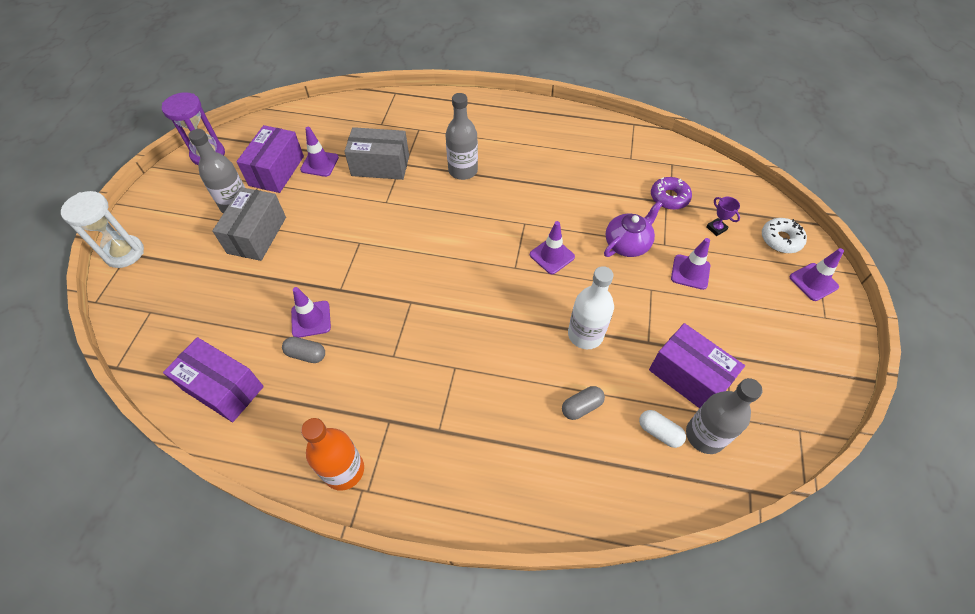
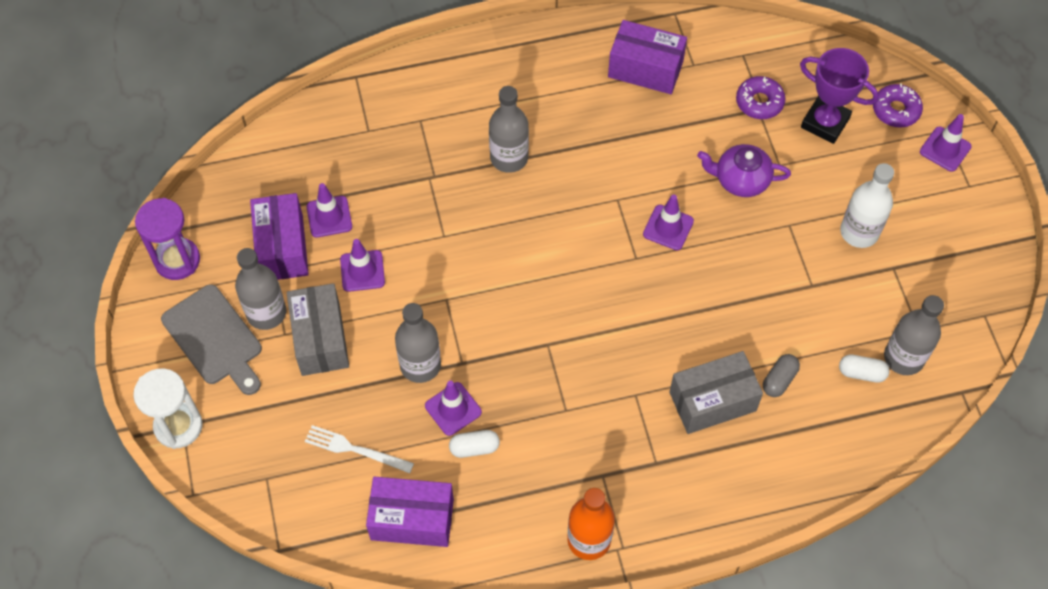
camera: 25 degrees left, 5 degrees up
(192, 208) = (214, 339): none -> grey cutting board
(222, 318) = (355, 449): none -> white fork
(306, 354) = (474, 448): grey capsule -> white capsule
(310, 279) = (420, 365): none -> grey bottle
(380, 165) = (406, 190): grey box -> grey box (712, 401)
(585, 335) = (747, 304): white bottle -> white bottle (859, 232)
(627, 244) = (740, 180): purple teapot -> purple teapot turned 105 degrees counterclockwise
(688, 376) = (865, 305): purple box -> purple box (645, 69)
(690, 272) = (820, 188): purple traffic cone -> purple traffic cone (362, 271)
(716, 228) = (825, 122): purple trophy -> purple trophy, size x2.14
(781, 239) = (896, 110): white donut -> purple donut

